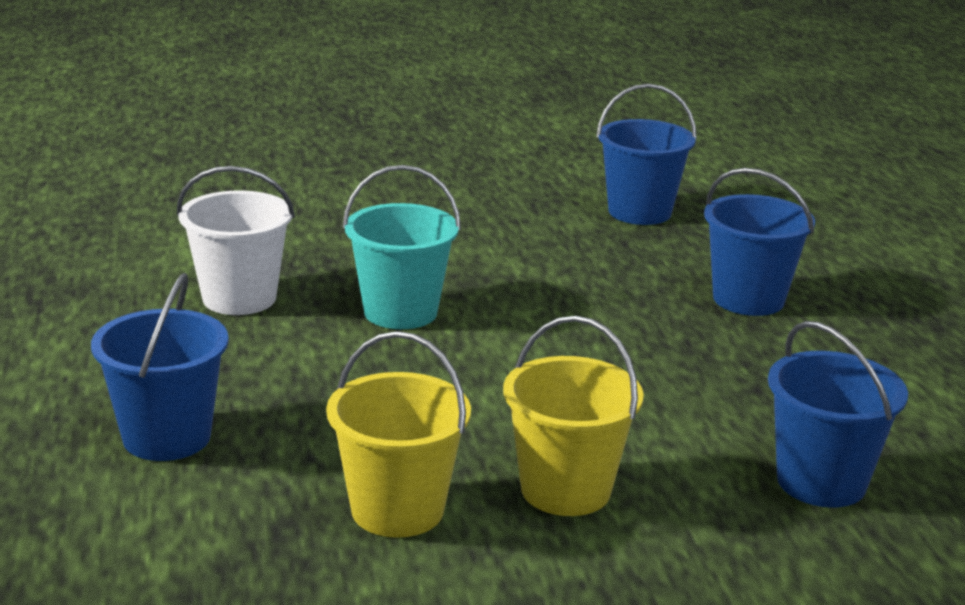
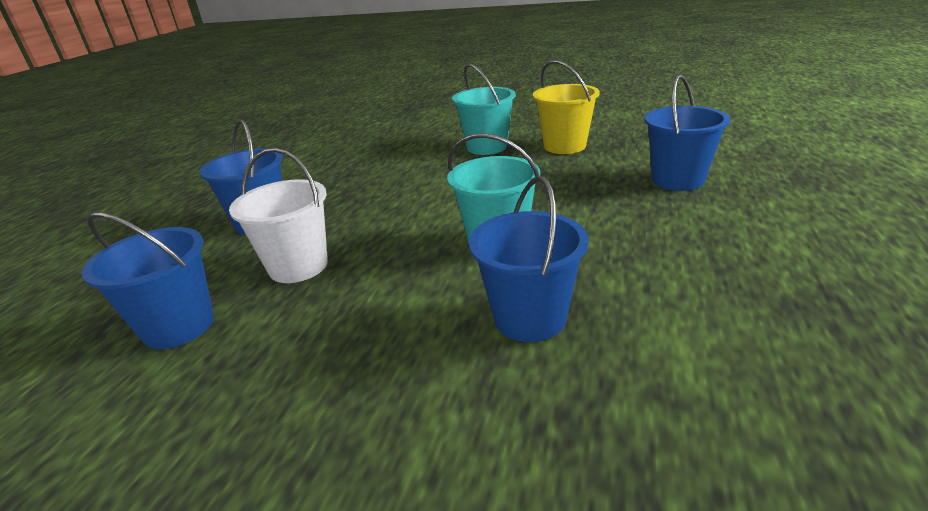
camera: 150 degrees left, 5 degrees up
(239, 298) = (624, 272): white bucket -> white bucket (298, 266)
(565, 490) = (487, 147): yellow bucket -> turquoise bucket
(821, 482) = (382, 142): blue bucket -> blue bucket (529, 318)

